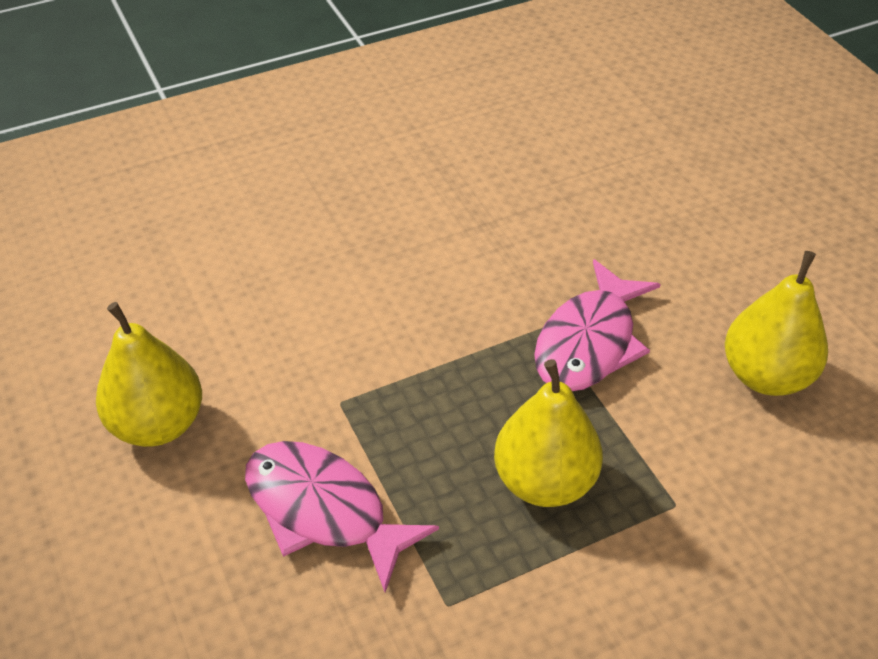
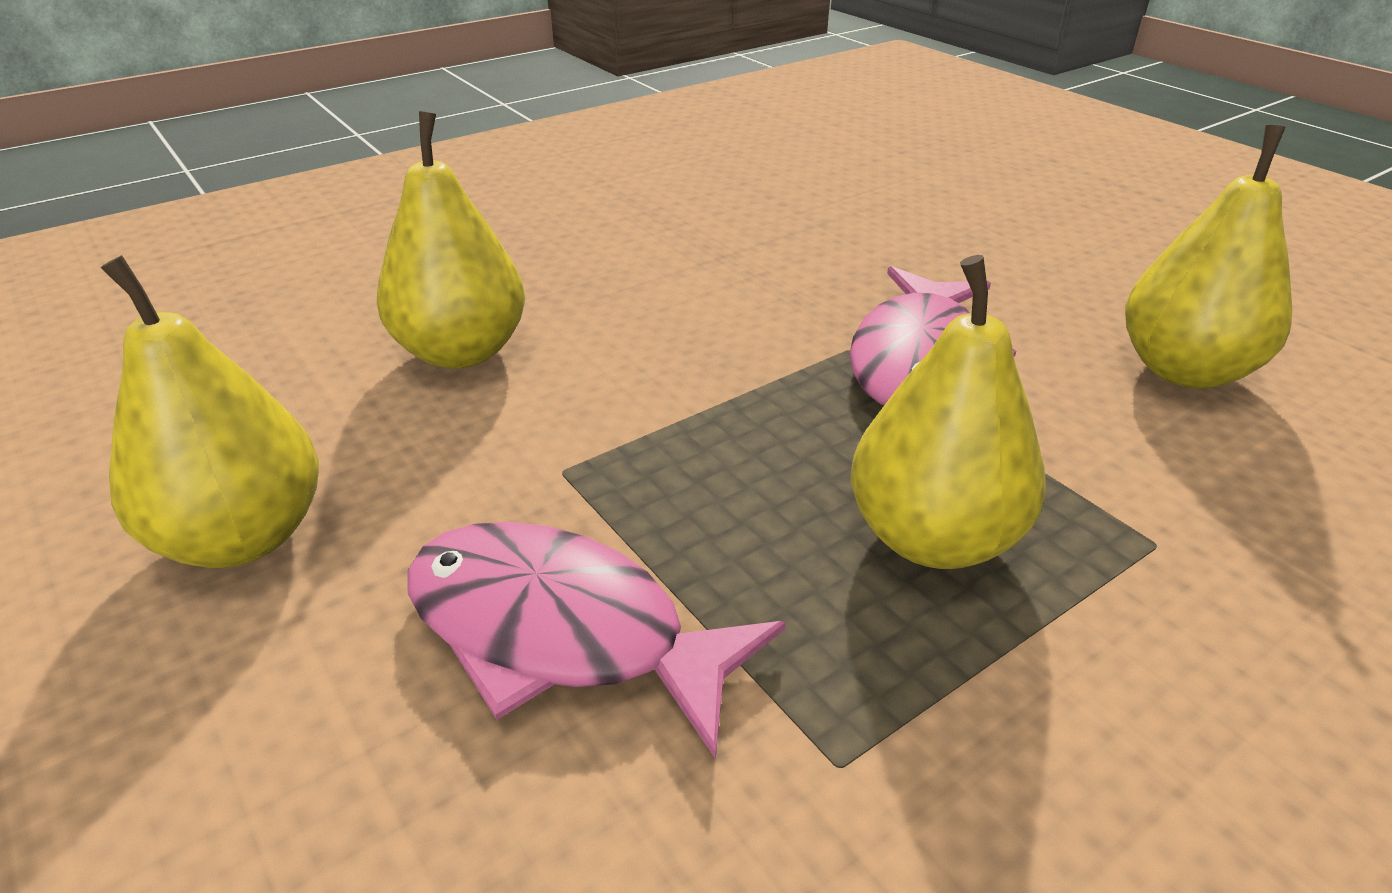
camera: 10 degrees left, 10 degrees down
(291, 296) = (462, 352): none -> yellow pear

